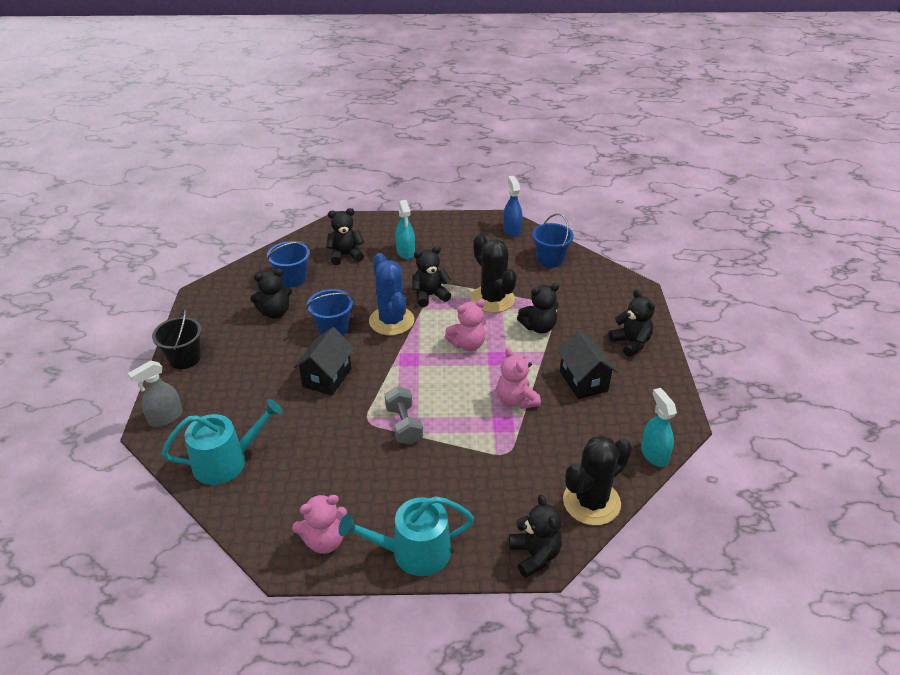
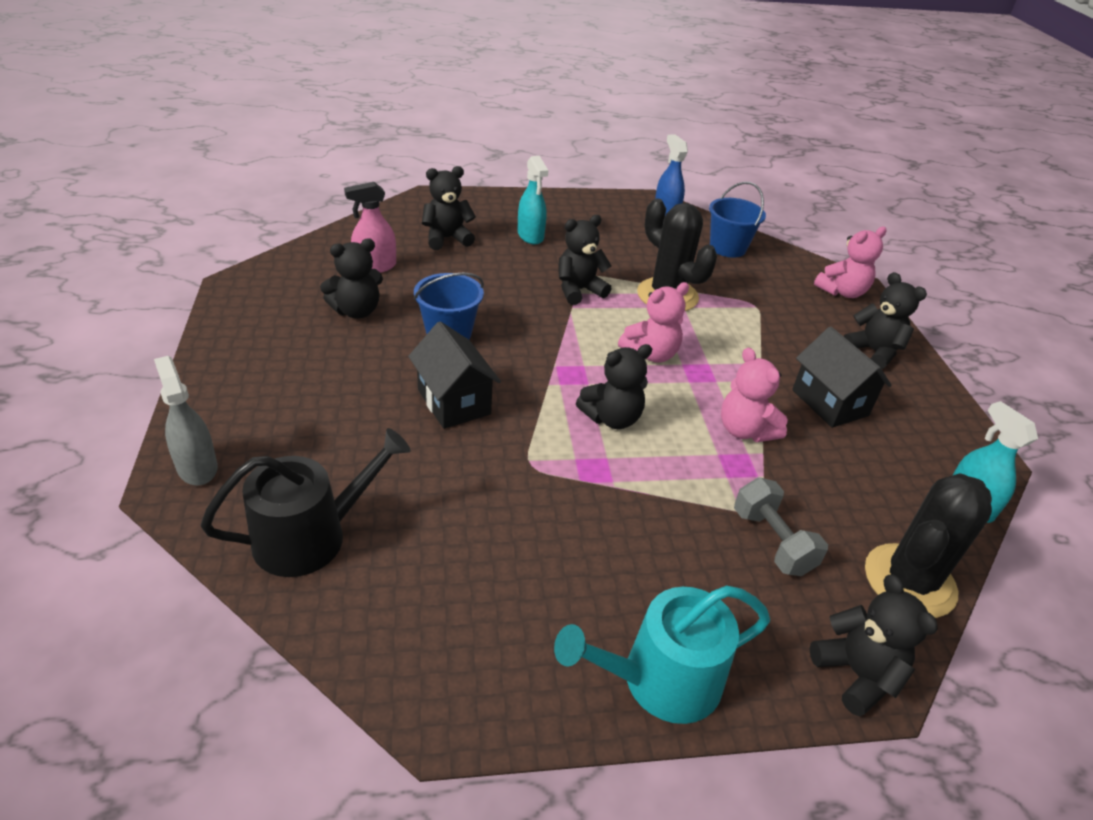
camera: 10 degrees left, 0 degrees up
(165, 418) = (197, 467): grey spray bottle -> grey spray bottle turned 105 degrees clockwise
(184, 358) = (221, 375): black bucket -> none
(226, 461) = (311, 536): turquoise watering can -> black watering can
(292, 278) = (375, 266): blue bucket -> pink spray bottle
(324, 540) = (504, 668): pink teddy bear -> pink teddy bear (842, 292)
(327, 377) = (454, 402): black house -> black house turned 45 degrees counterclockwise
(391, 321) = (533, 323): blue cactus -> none
(404, 425) = (589, 470): grey dumbbell -> grey dumbbell (772, 541)
(539, 327) = (742, 331): black teddy bear -> black teddy bear (612, 418)

